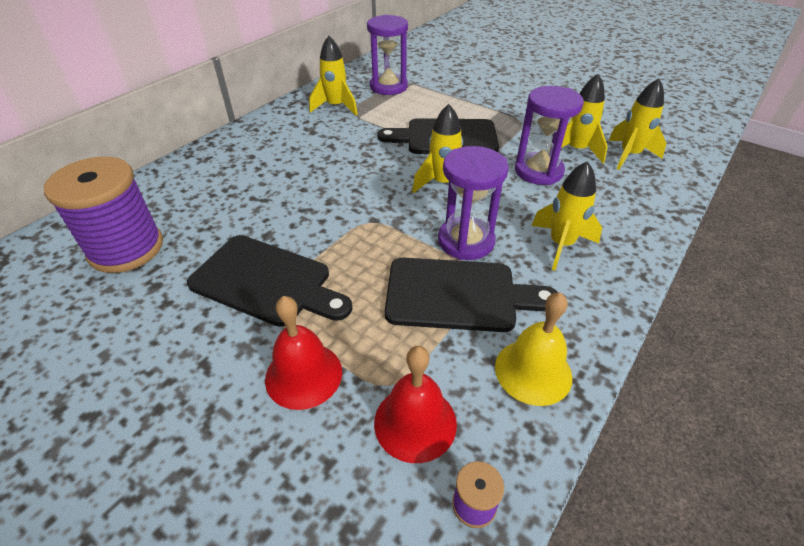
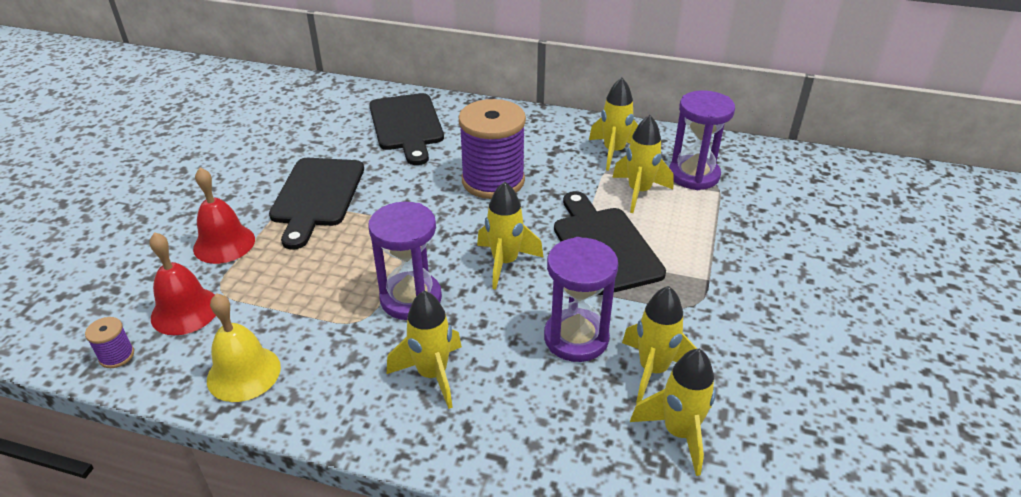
camera: 70 degrees right, 5 degrees down
(126, 248) = (334, 122): purple spool -> purple spool (493, 181)
(393, 110) = (639, 192): none -> yellow rocket
(458, 295) = (329, 308): black cutting board -> black cutting board (406, 125)

